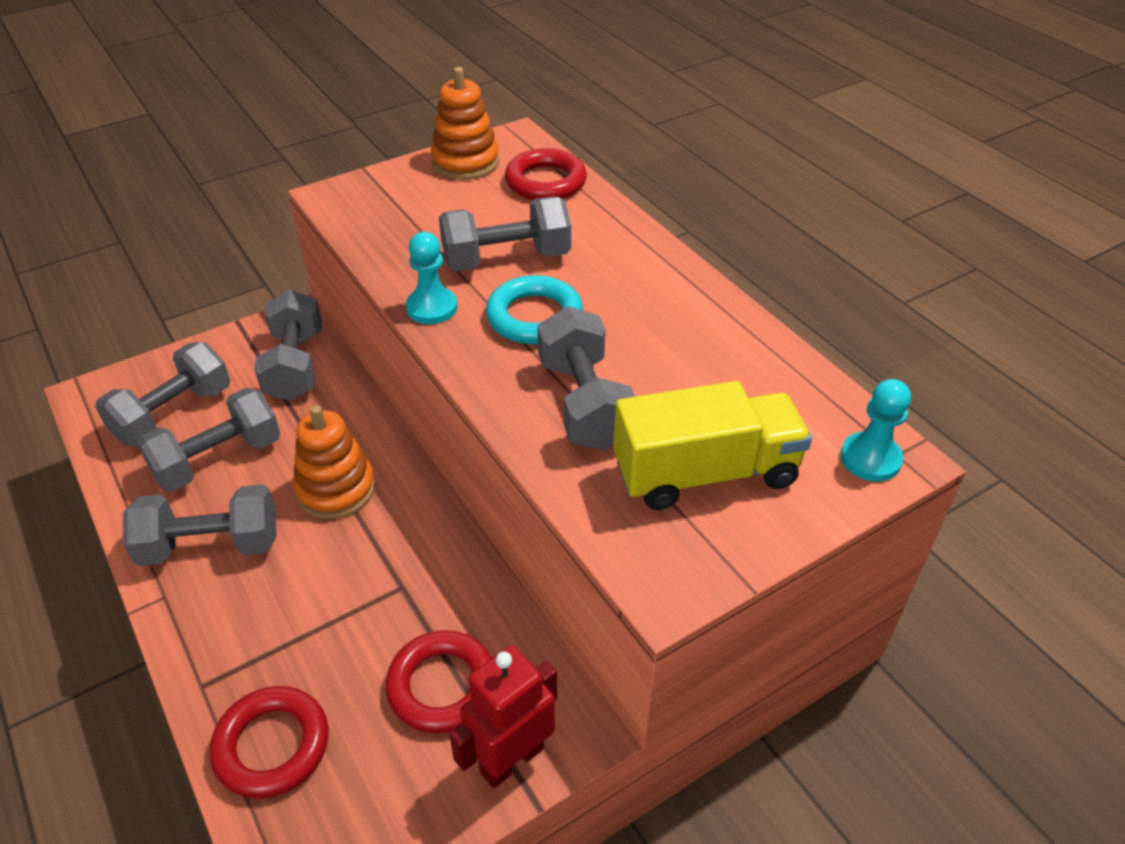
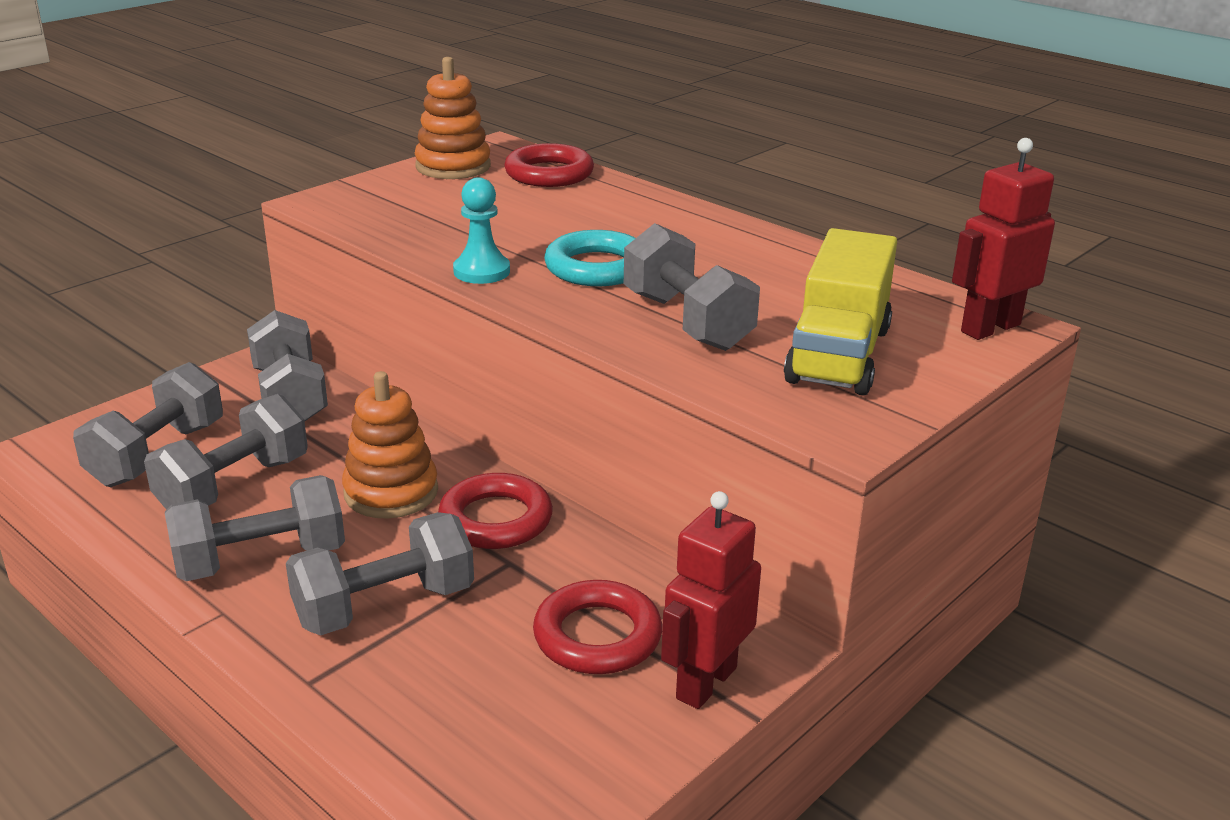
camera: 15 degrees left, 15 degrees down
(272, 745) = (423, 718): red ring -> red ring (496, 519)
(506, 259) = (541, 230): grey dumbbell -> grey dumbbell (385, 606)
(705, 473) = (838, 355): yellow truck -> yellow truck turned 135 degrees clockwise
(870, 459) = (990, 328): turquoise pawn -> red robot

